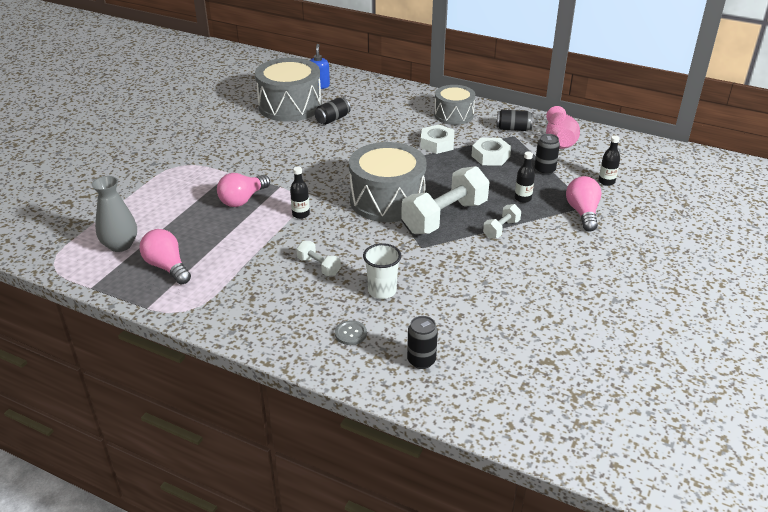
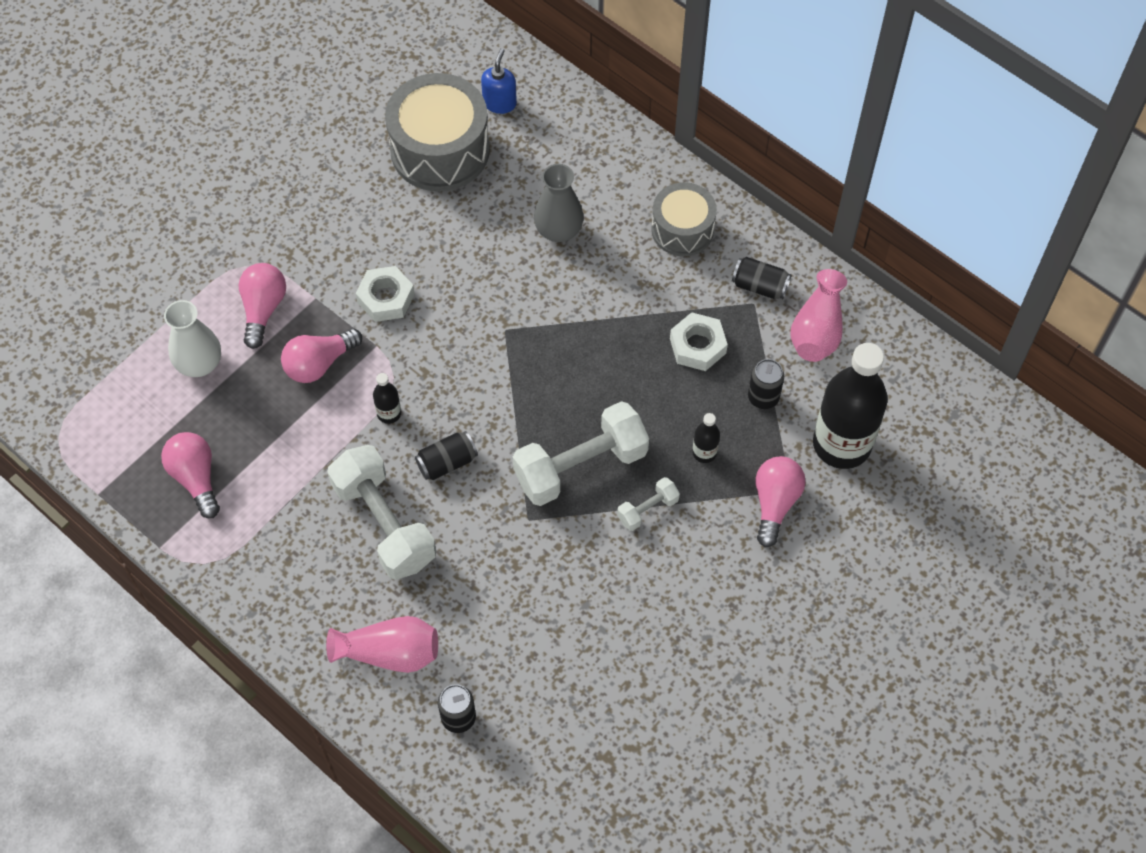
camera: 15 degrees right, 25 degrees up
(120, 245) = (144, 421): grey vase -> grey vase (558, 230)
(156, 212) = (199, 364): none -> white vase
(195, 182) = (263, 309): none -> pink light bulb
(319, 266) = (384, 523): white dumbbell -> white dumbbell, size x2.12
(332, 119) = (494, 199): black can -> black can (447, 462)
(350, 333) = (389, 653): grey button -> pink vase
(382, 291) = (450, 589): white cup -> none
(387, 200) = (514, 411): grey drum -> none
(437, 144) = (630, 297): white nut -> white nut (386, 298)
(606, 182) = (841, 444): black bottle -> black bottle, size x2.40

